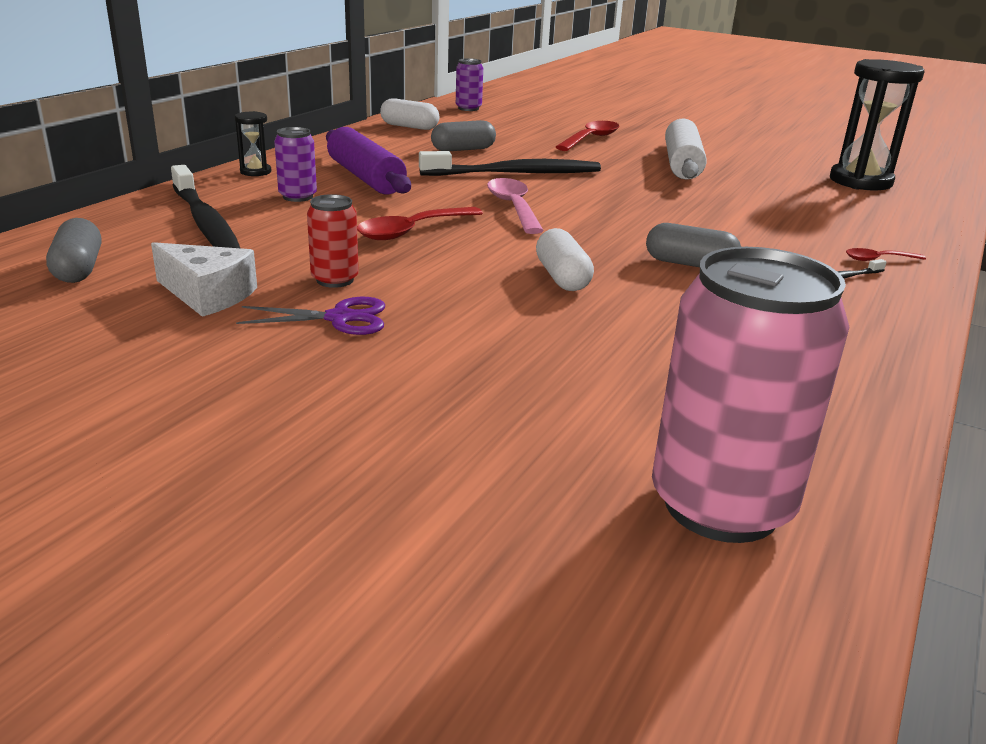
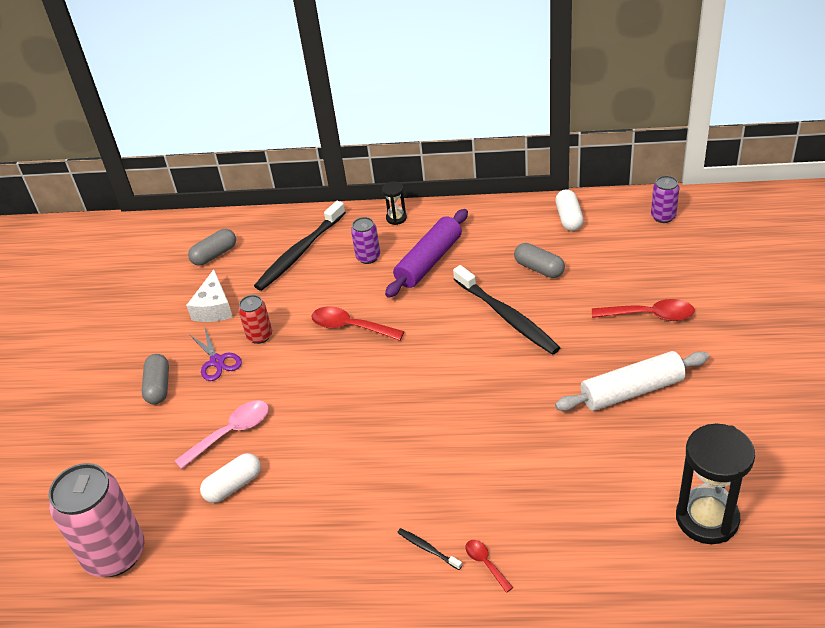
camera: 70 degrees right, 15 degrees up
(513, 207) = (431, 347): pink spoon -> pink spoon (231, 433)
(562, 277) = (326, 416): white capsule -> white capsule (233, 485)
(690, 264) = (392, 464): grey capsule -> grey capsule (158, 386)

